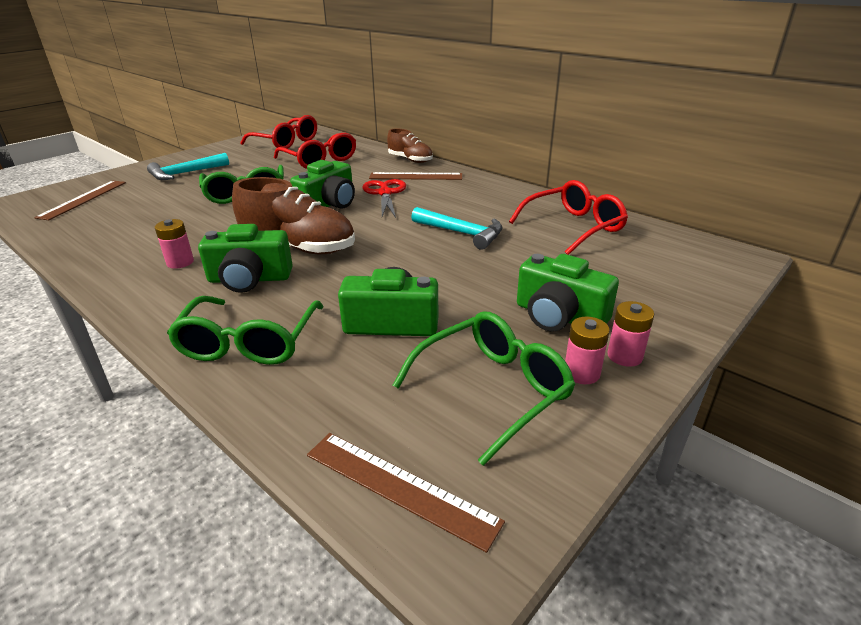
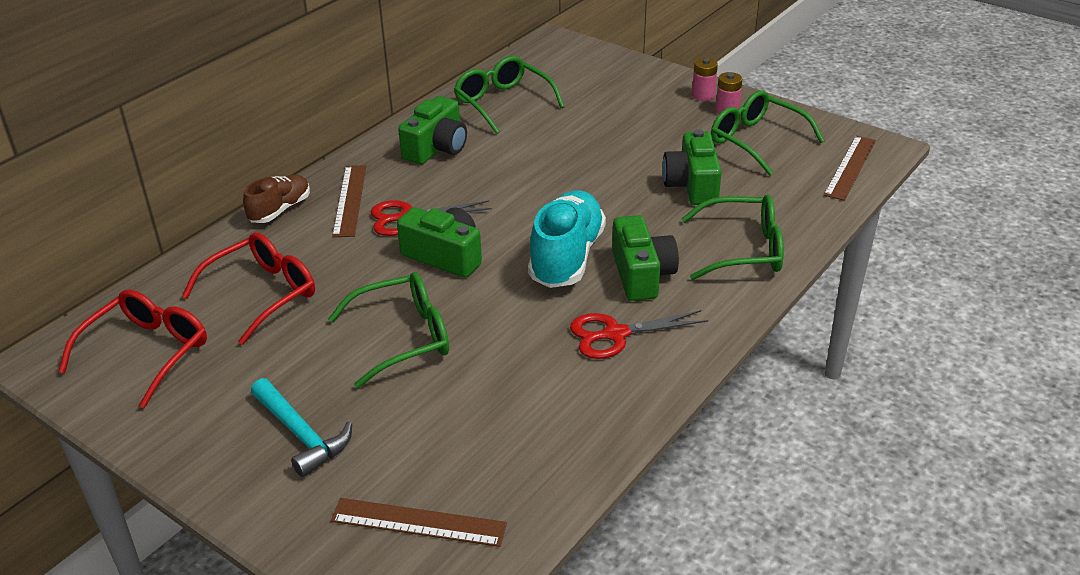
camera: 95 degrees left, 5 degrees up
(180, 262) = (616, 334): pink battery -> red scissors
(299, 247) = (566, 257): brown shoe -> turquoise shoe
(461, 233) = (521, 160): turquoise hammer -> none
(559, 316) = (662, 115): green camera -> green camera (436, 148)
(573, 227) = (503, 103): red glasses -> green glasses

